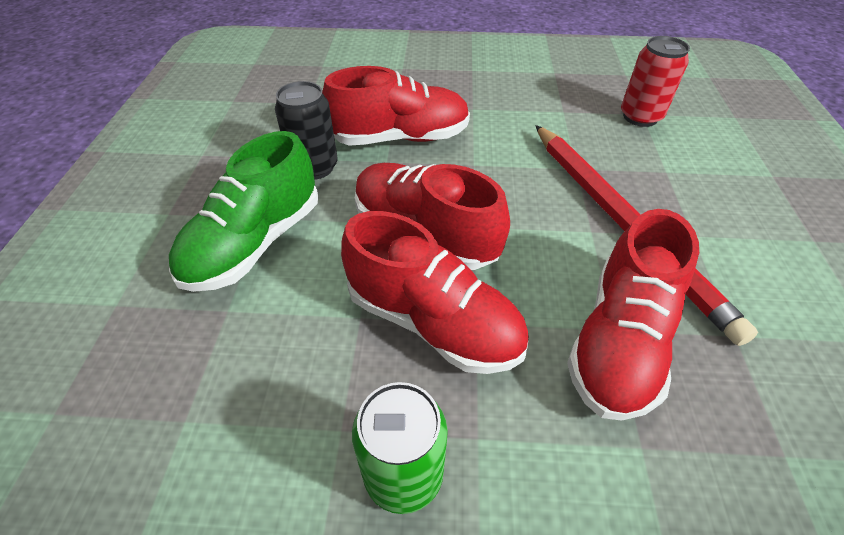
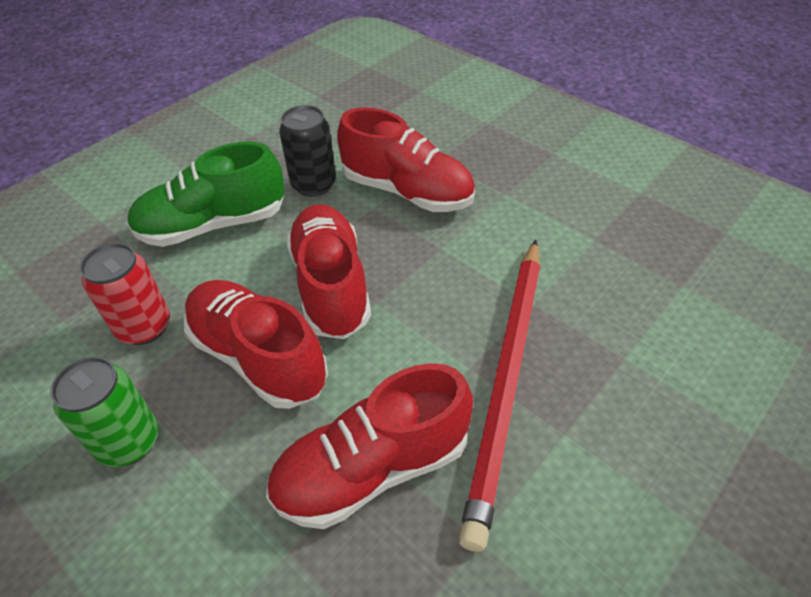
camera: 40 degrees right, 0 degrees up
(433, 322) = (258, 357): red shoe -> red shoe turned 150 degrees clockwise
(640, 117) = (675, 288): red can -> red can (144, 327)

